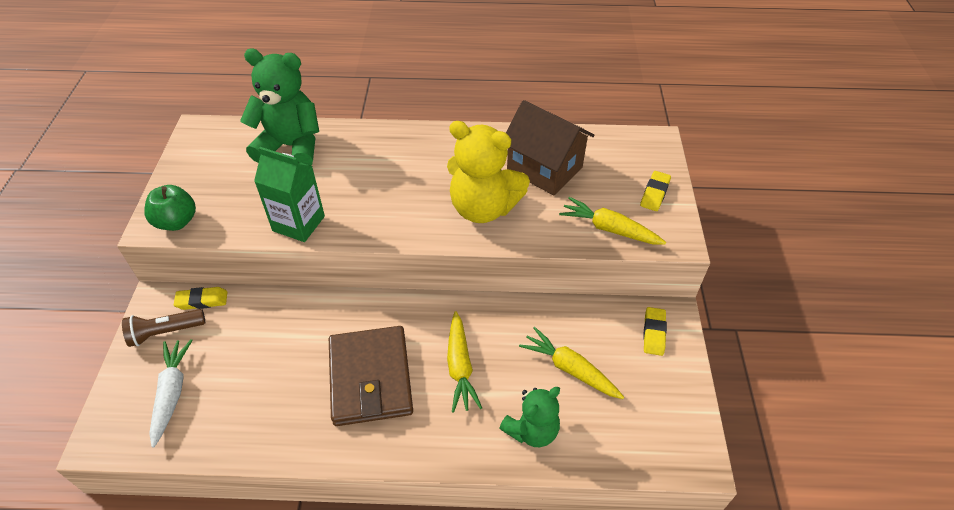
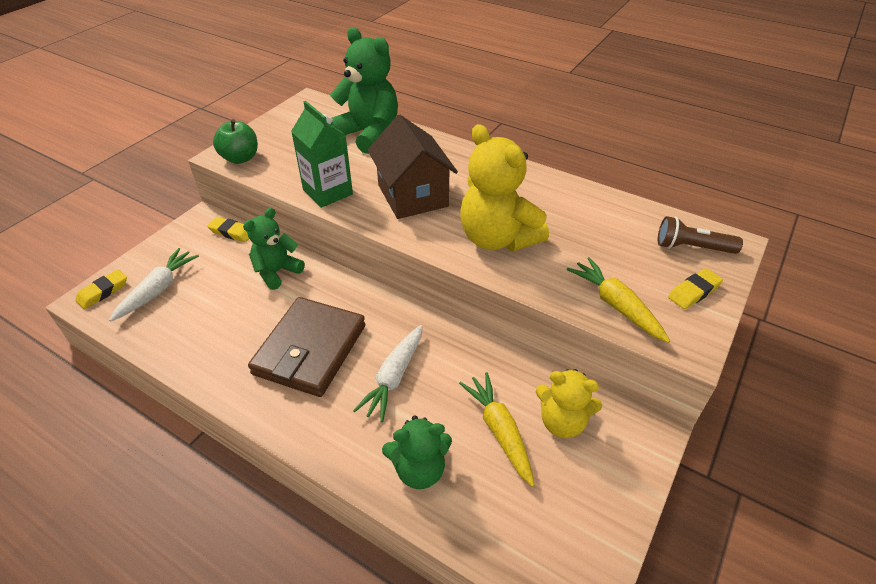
camera: 30 degrees right, 5 degrees down
(165, 332) = (189, 244): brown flashlight -> brown flashlight (692, 248)
(282, 320) = (277, 272): none -> green teddy bear
(460, 367) = (394, 377): yellow carrot -> white carrot
(544, 169) = (585, 227): brown house -> brown house (412, 196)
(609, 338) = (562, 422): none -> yellow teddy bear
(654, 333) = (617, 440): yellow eraser -> yellow eraser (103, 292)

